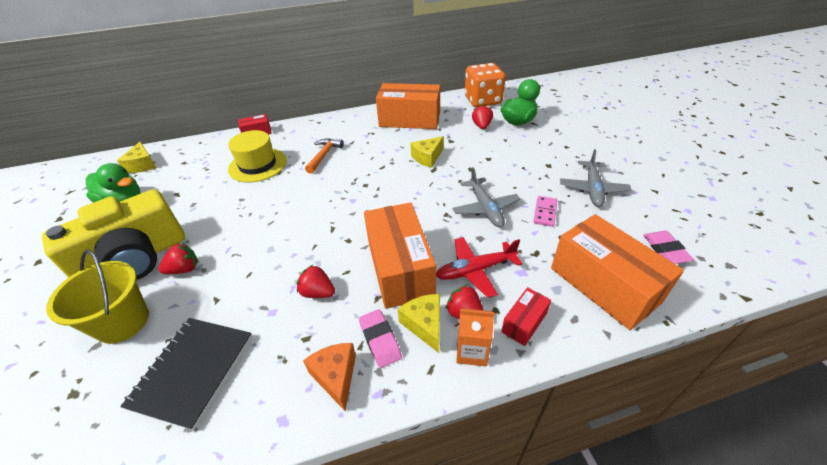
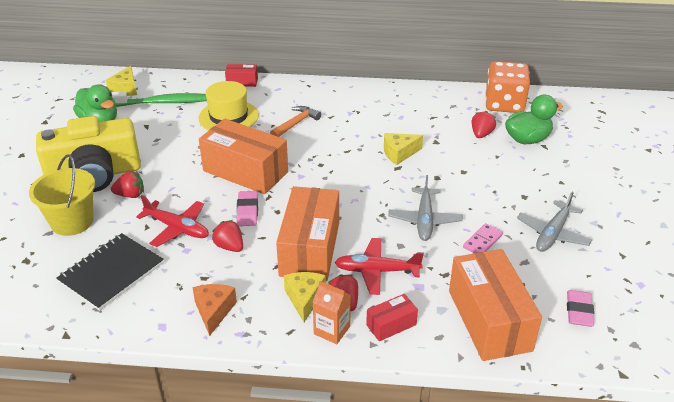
camera: 20 degrees right, 5 degrees down
(186, 168) = (162, 103): none -> green toothbrush
(251, 290) = (177, 228): none -> red plane
(380, 340) = (261, 298): pink eraser -> pink eraser (247, 211)
(410, 120) = (406, 107): orange box -> orange box (245, 171)

